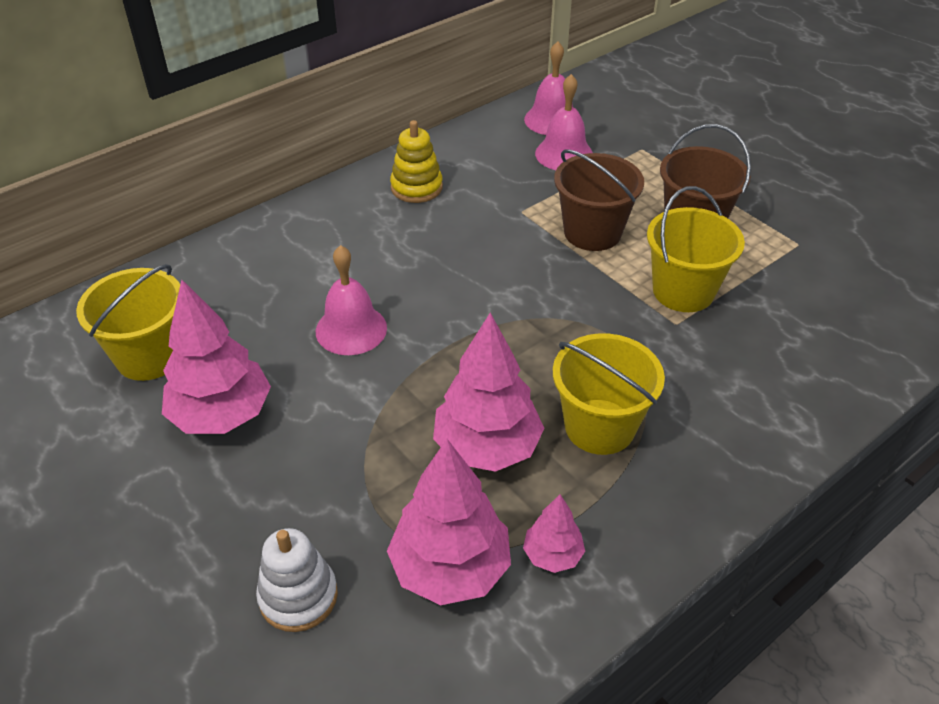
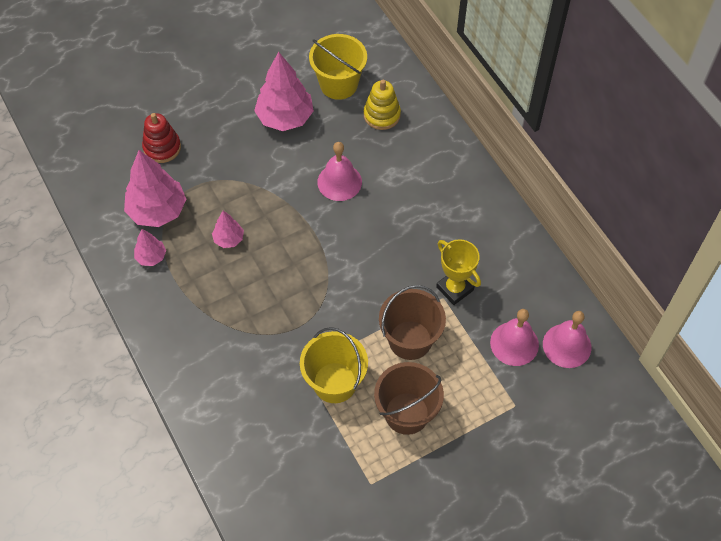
camera: 100 degrees right, 15 degrees up
(298, 596) = (162, 148): white stacking toy -> red stacking toy
(416, 187) = (482, 234): yellow stacking toy -> yellow stacking toy (382, 115)
(487, 447) = (229, 239): pink tree -> pink tree, size x0.51
(505, 203) = (454, 288): none -> yellow trophy
(599, 426) = (228, 299): yellow bucket -> none

